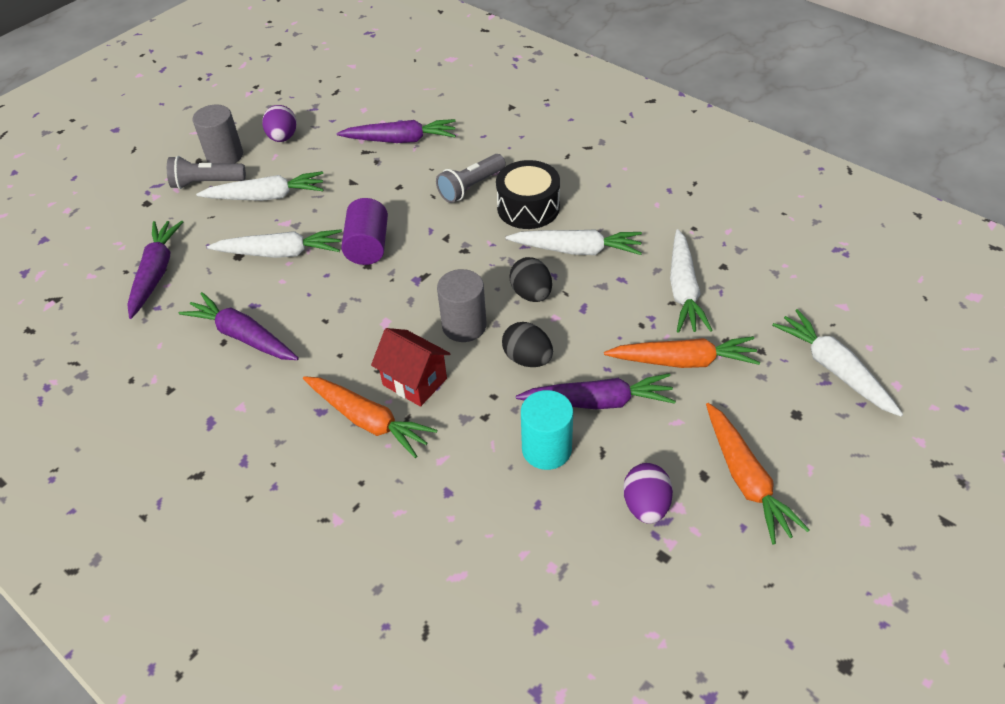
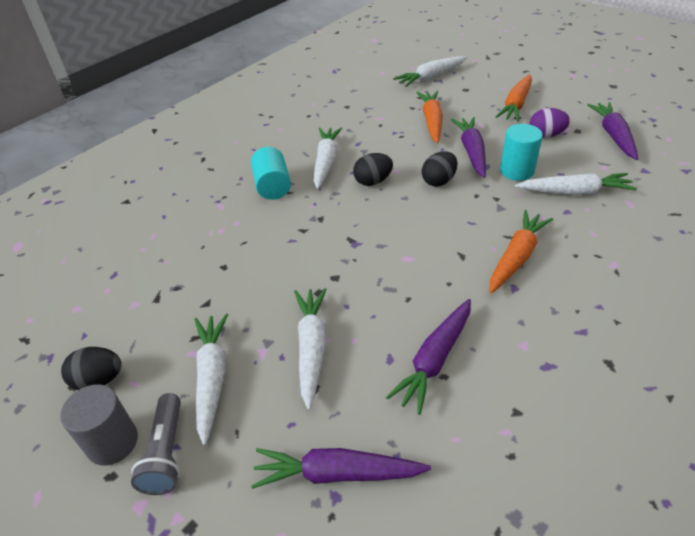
camera: 90 degrees left, 5 degrees down
(283, 138) = (99, 380): purple egg -> black egg
(368, 246) = (309, 279): purple cylinder -> none
(401, 140) = (147, 272): purple carrot -> purple carrot (613, 135)
(414, 381) = (471, 235): red house -> none
(464, 326) = (408, 213): grey cylinder -> none
(471, 187) = (237, 219): grey flashlight -> none
(528, 208) = (272, 186): black drum -> turquoise cylinder
(683, 290) = (369, 120): white carrot -> white carrot (574, 192)
(746, 479) = (516, 105): orange carrot -> orange carrot turned 135 degrees clockwise

